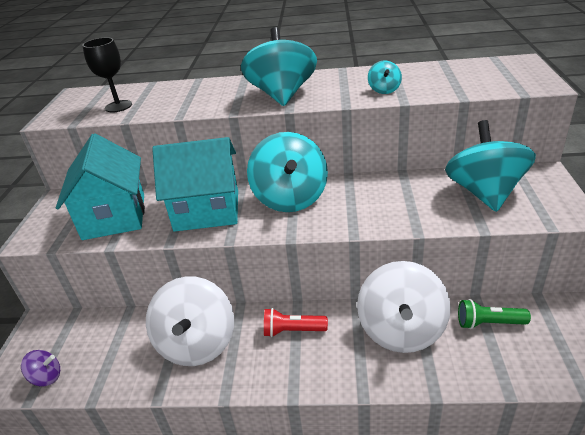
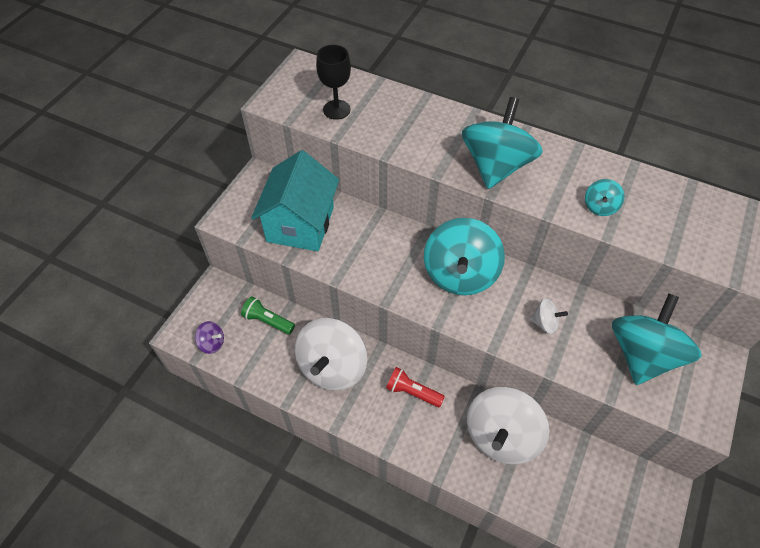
camera: 20 degrees right, 20 degrees up
(207, 210) = (381, 254): turquoise house -> none
(387, 202) = (545, 323): none -> white spinning top
(488, 323) = (579, 466): green flashlight -> green flashlight (268, 321)

